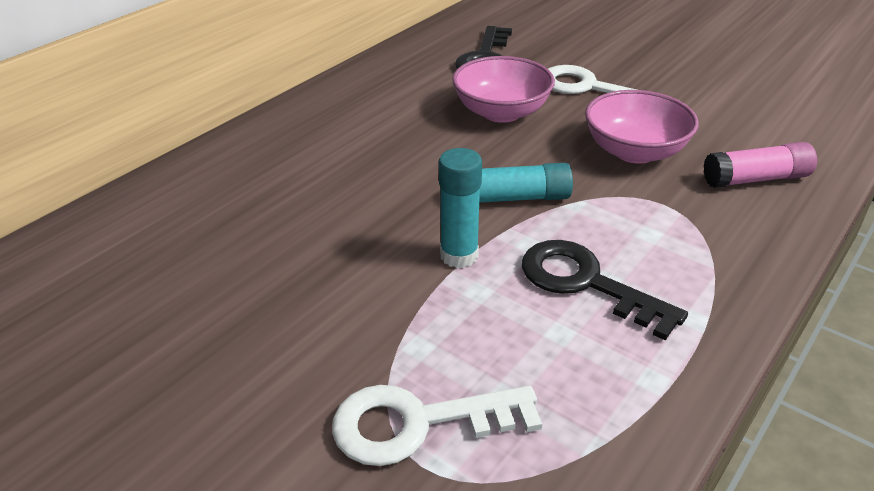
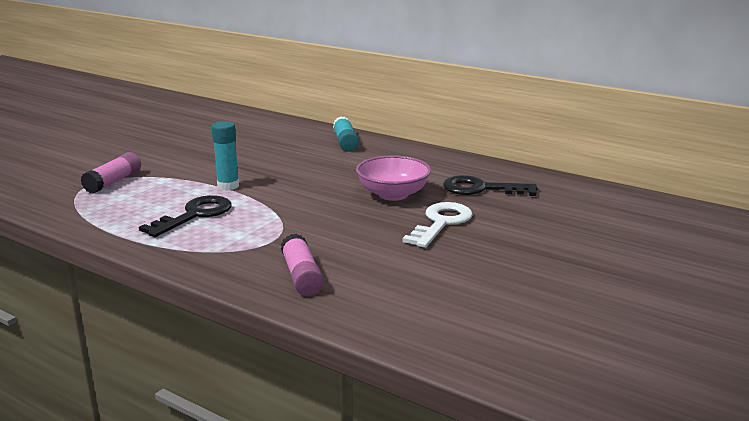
camera: 85 degrees right, 15 degrees down
(418, 423) = (113, 182): white key -> pink glue stick
(516, 198) = (282, 199): turquoise glue stick -> turquoise glue stick (345, 142)
(634, 151) = (341, 235): pink bowl -> none

